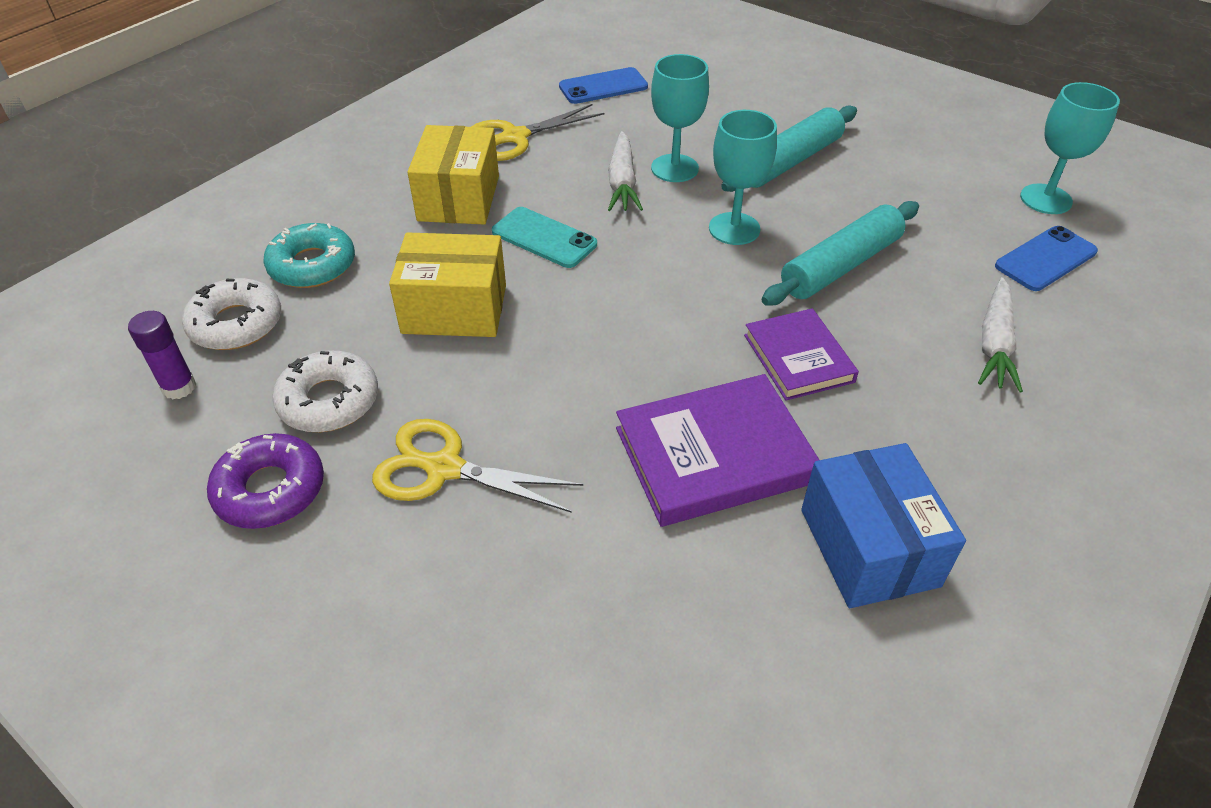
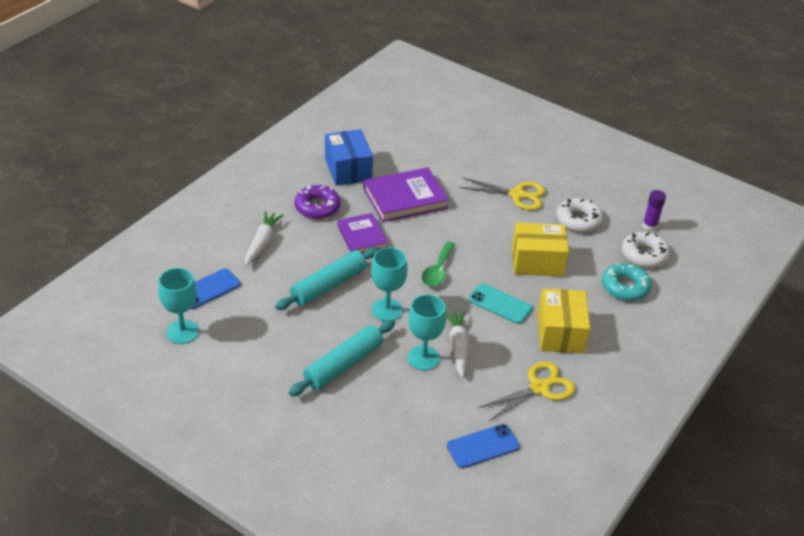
camera: 175 degrees right, 5 degrees down
(270, 490) = (584, 189): purple donut -> purple donut (317, 207)
(647, 292) = (437, 270): none -> green spoon

